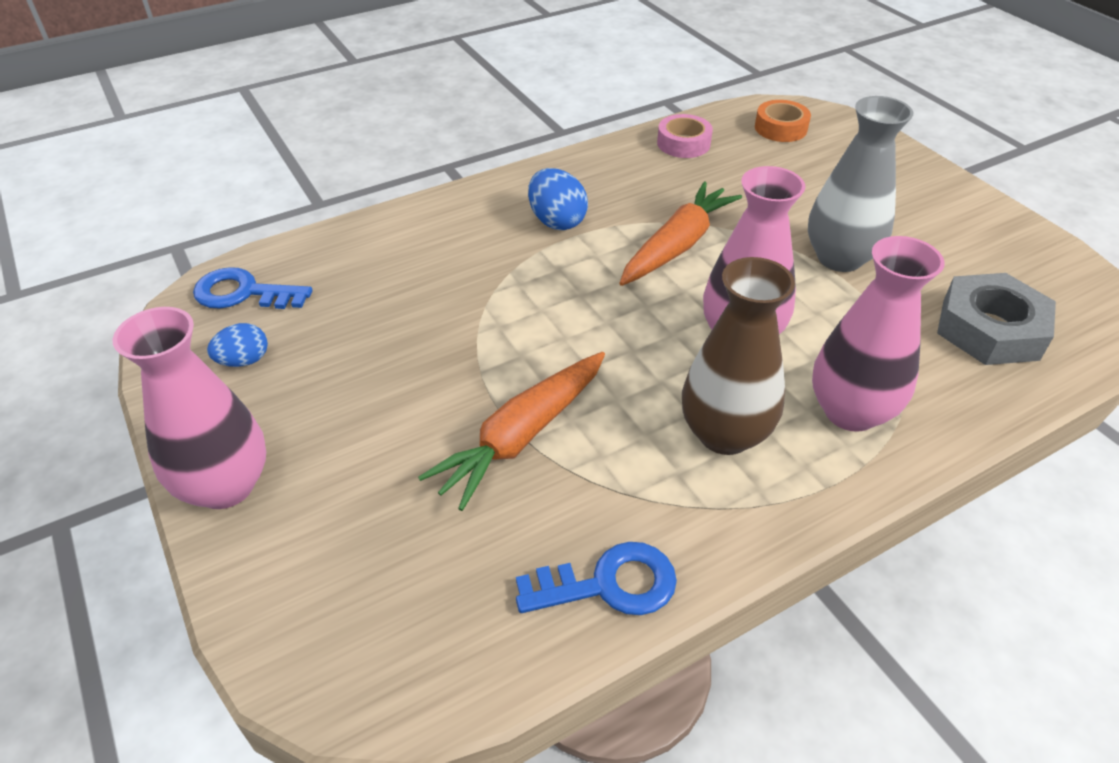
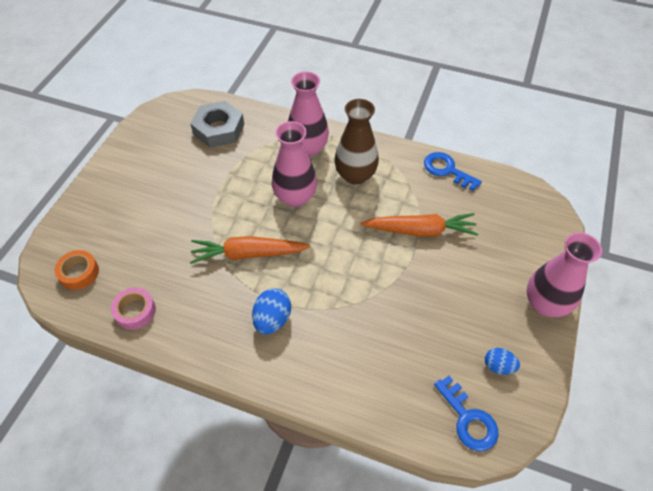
camera: 130 degrees left, 10 degrees up
(839, 258) = (205, 190): grey vase -> none

